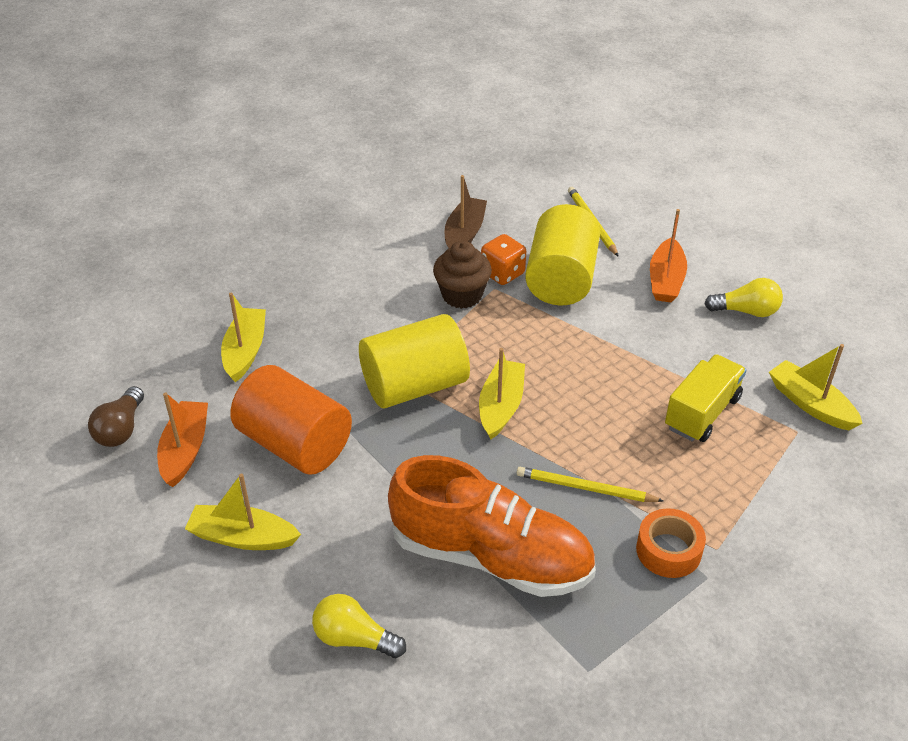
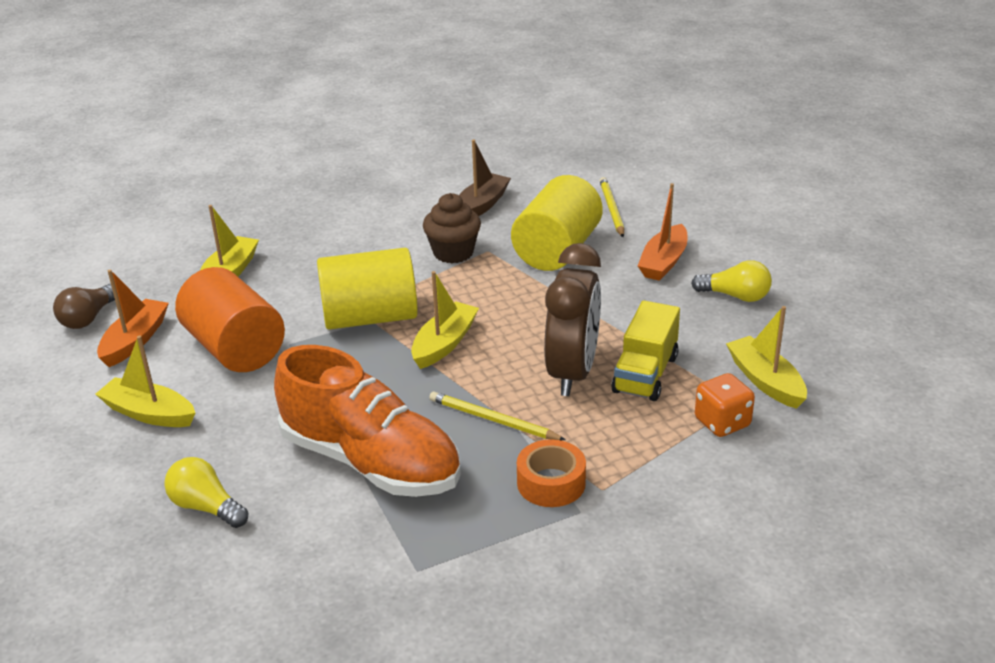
camera: 15 degrees right, 10 degrees down
(502, 273) = (502, 240): orange dice -> orange dice (722, 423)
(635, 422) = (572, 373): none -> brown clock
(702, 413) = (645, 374): yellow truck -> yellow truck turned 150 degrees clockwise

